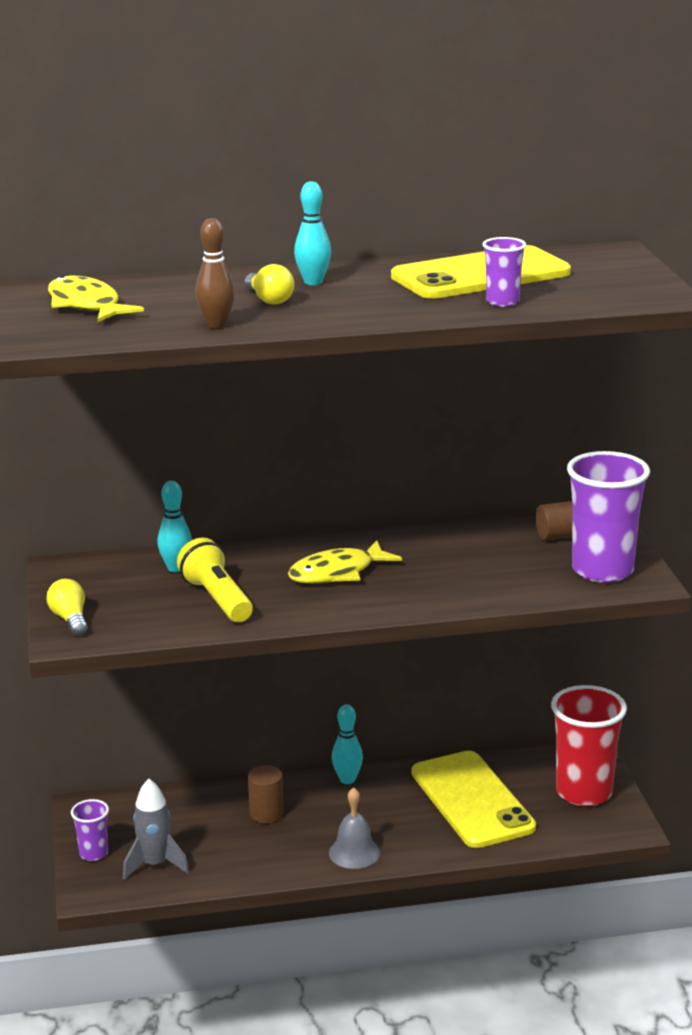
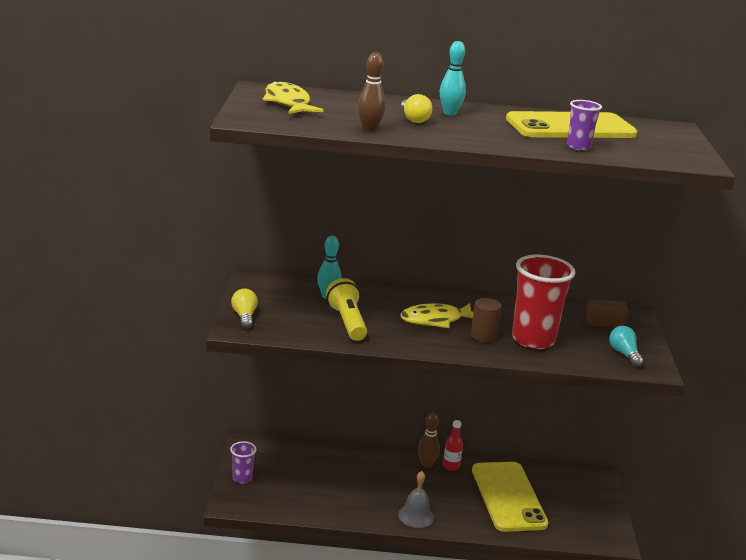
camera: 10 degrees right, 0 degrees up
(155, 864) = (279, 494): grey rocket -> none
(266, 814) = (365, 476): brown cylinder -> brown cylinder (483, 336)
(347, 780) = (426, 464): turquoise bowling pin -> brown bowling pin
(381, 775) = (451, 466): none -> red bottle
(584, 792) = (589, 508): red cup -> red cup (533, 340)
(602, 570) = (624, 354): purple cup -> turquoise light bulb

